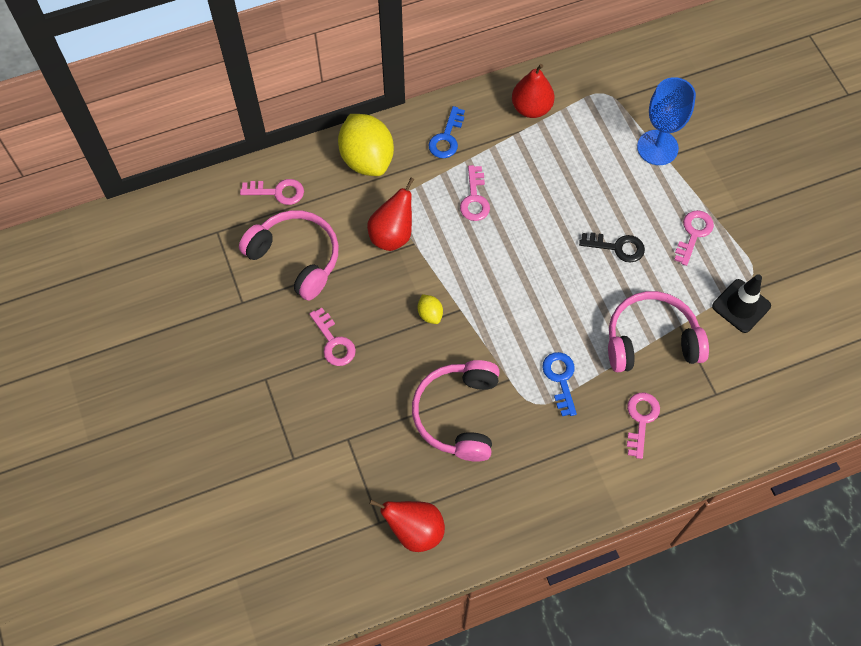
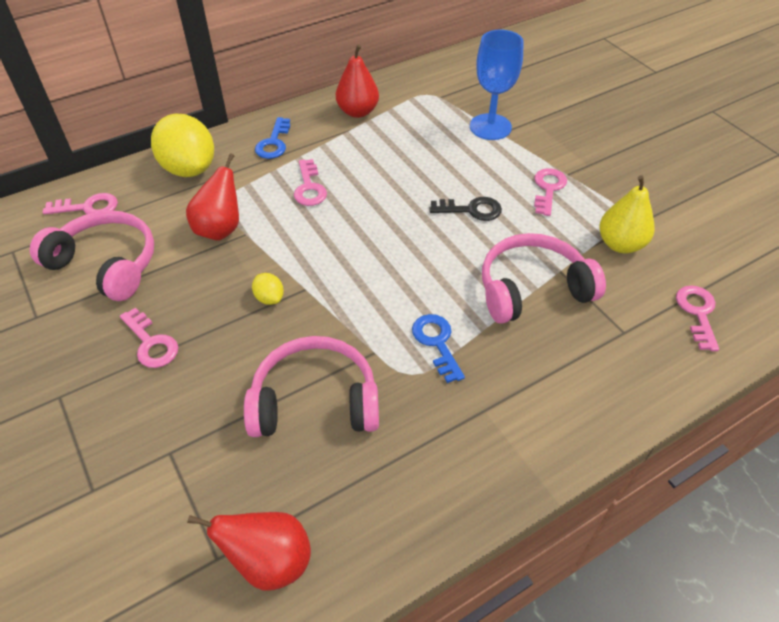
camera: 10 degrees left, 15 degrees down
(458, 414) = (315, 401): pink headphones -> pink headphones turned 90 degrees clockwise
(641, 420) = (545, 373): pink key -> pink key (697, 313)
(741, 306) = (620, 244): black traffic cone -> yellow pear

